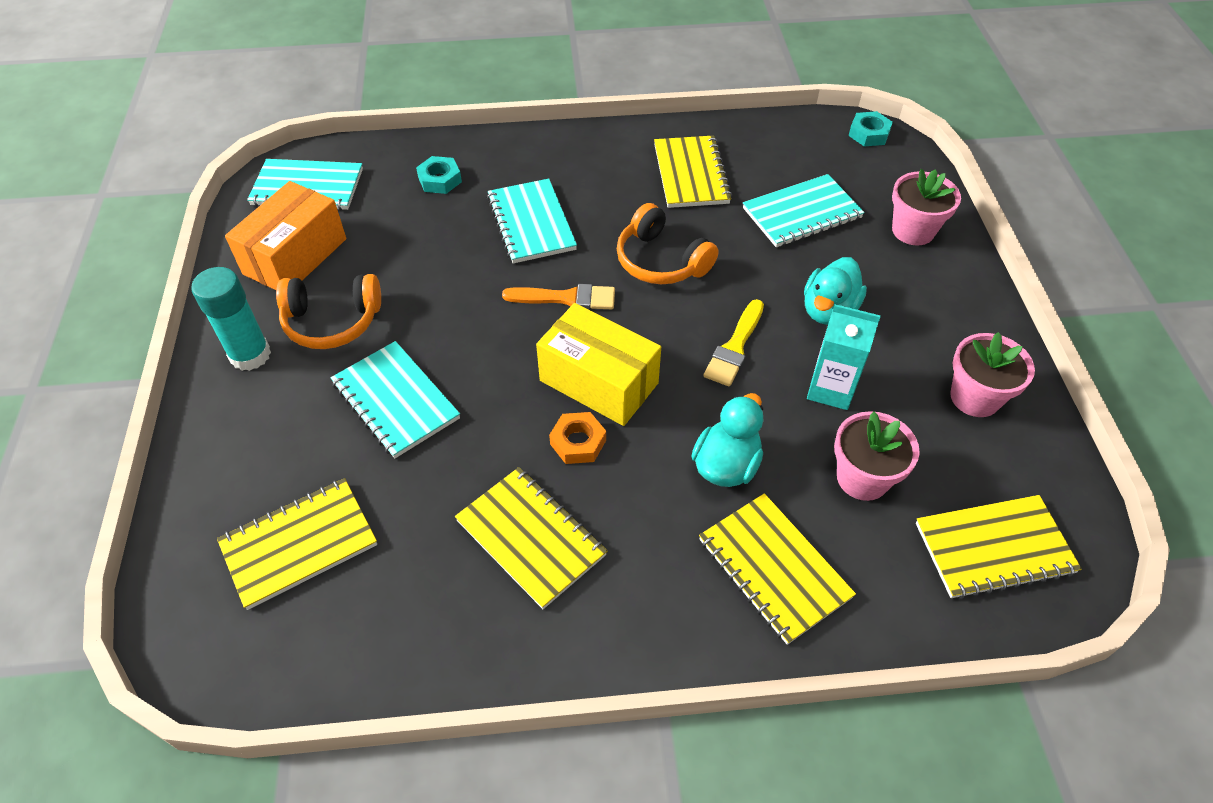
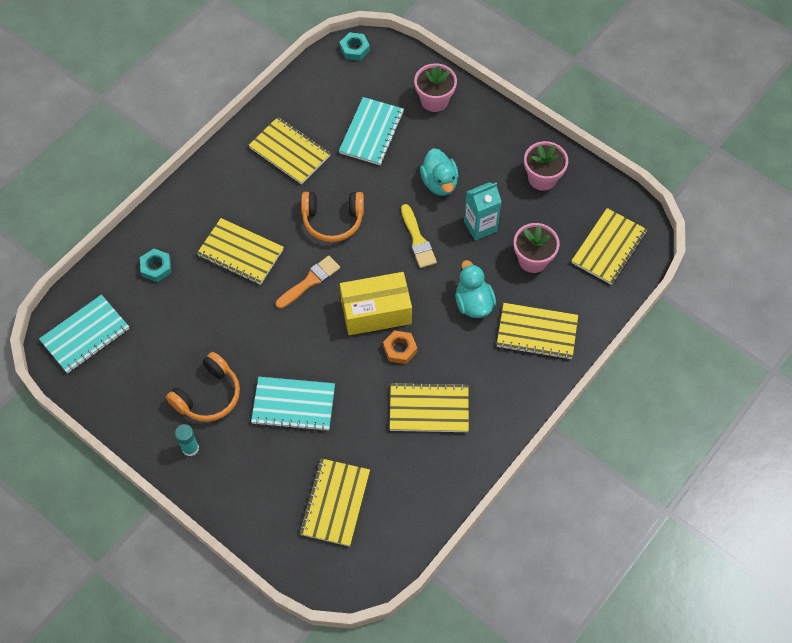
camera: 45 degrees left, 10 degrees up
(250, 355) = (190, 448): turquoise glue stick -> turquoise glue stick, size x0.62
(295, 256) = (138, 379): orange box -> none
(531, 223) = (240, 253): turquoise notebook -> yellow notebook

